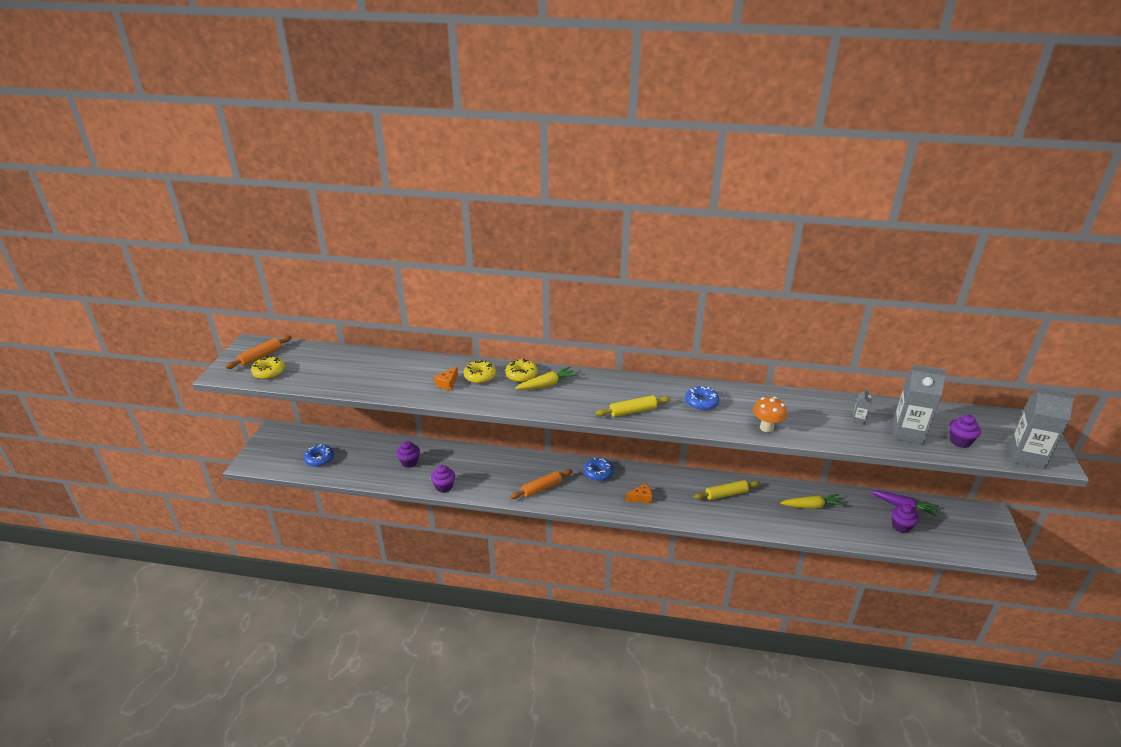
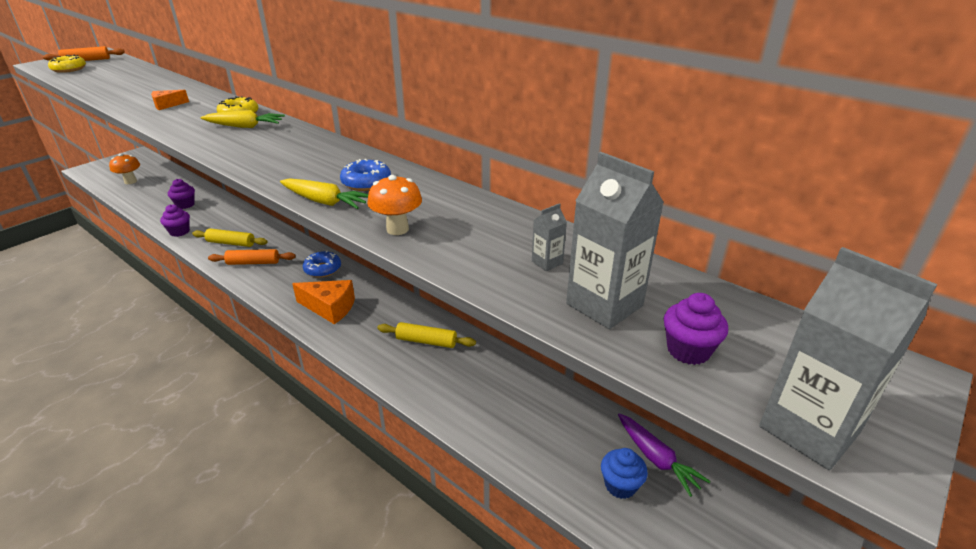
camera: 30 degrees right, 0 degrees up
(319, 459) = (130, 181): blue donut -> orange mushroom
(480, 376) = (203, 107): yellow donut -> none
(633, 411) = (278, 168): yellow rolling pin -> yellow rolling pin (231, 243)
(641, 498) = (330, 308): orange cheese -> orange cheese, size x1.73
(812, 506) = (517, 399): yellow carrot -> yellow carrot (325, 202)
(901, 526) = (620, 485): purple cupcake -> blue cupcake

